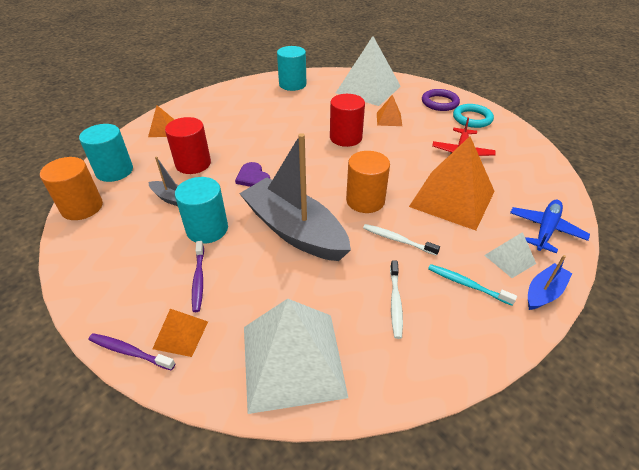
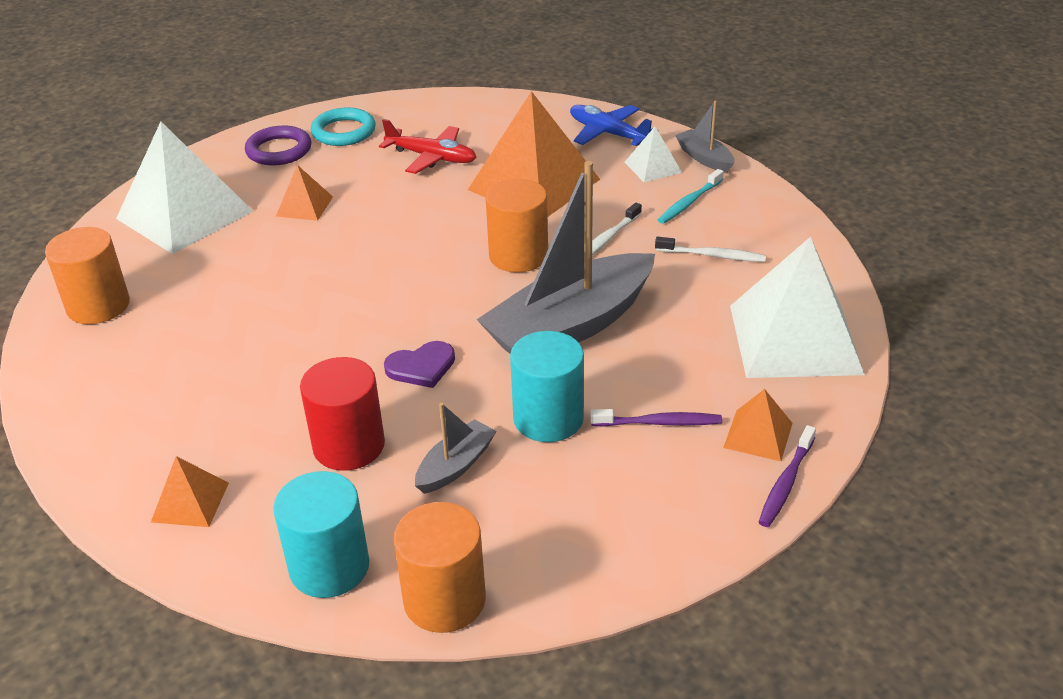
camera: 80 degrees left, 5 degrees down
(292, 84) = (98, 306): turquoise cylinder -> orange cylinder
(346, 138) = (341, 257): red cylinder -> none
(544, 292) = (704, 158): blue boat -> grey boat

